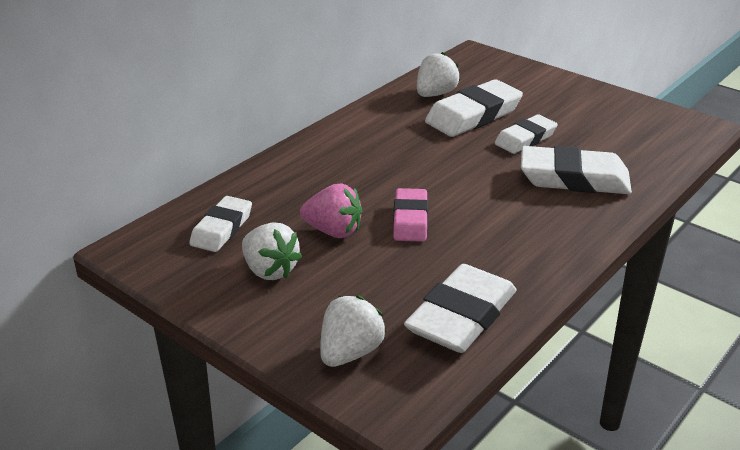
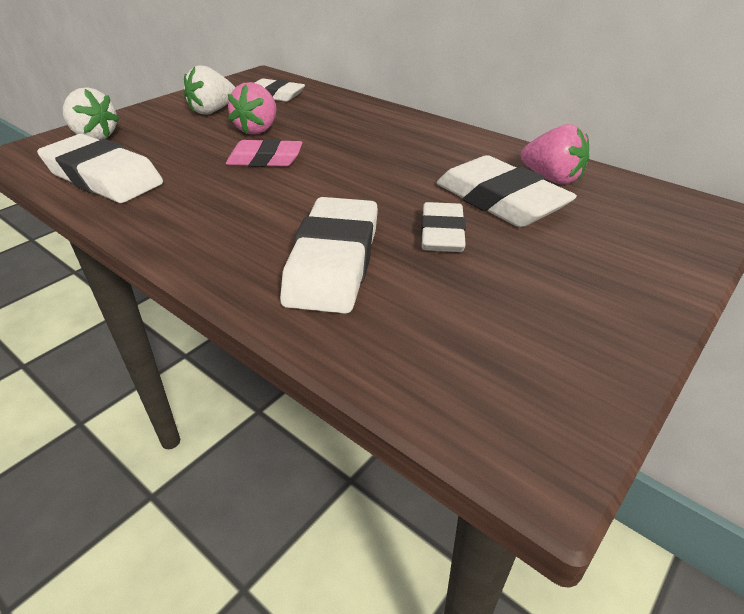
camera: 90 degrees right, 5 degrees up
(435, 94) = (552, 178): white strawberry -> pink strawberry
(525, 139) = (442, 234): white eraser -> white eraser turned 45 degrees clockwise

